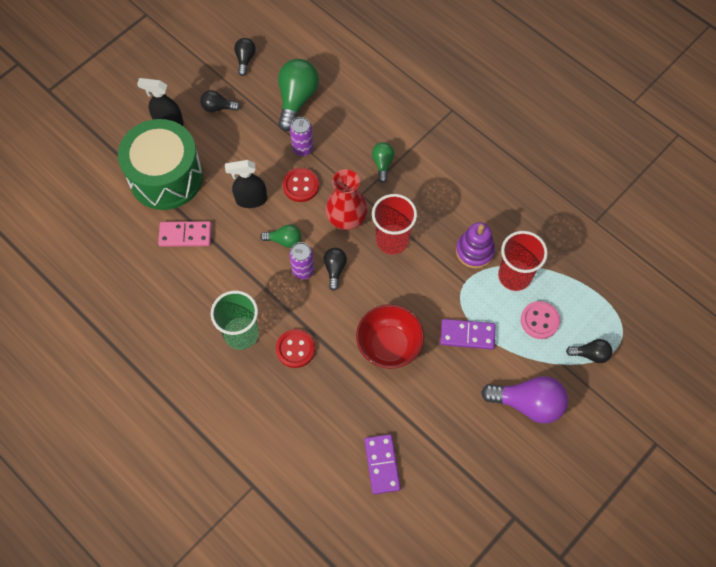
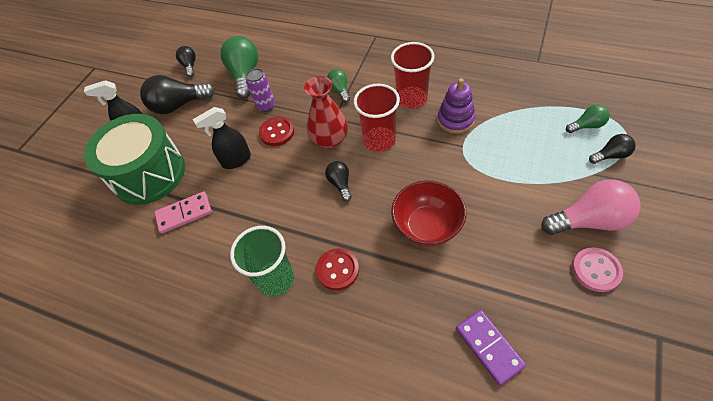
camera: 15 degrees left, 10 degrees down
(218, 107) = (179, 105): black light bulb -> black light bulb, size x1.87
(284, 240) = (281, 179): green light bulb -> green light bulb (586, 126)
(303, 270) = (311, 197): purple can -> none
(467, 335) = (493, 186): purple domino -> none
(514, 276) = (501, 124): red cup -> red cup (412, 99)
(528, 403) = (589, 220): purple light bulb -> pink light bulb
(539, 320) = (547, 148): pink button -> pink button (596, 270)

